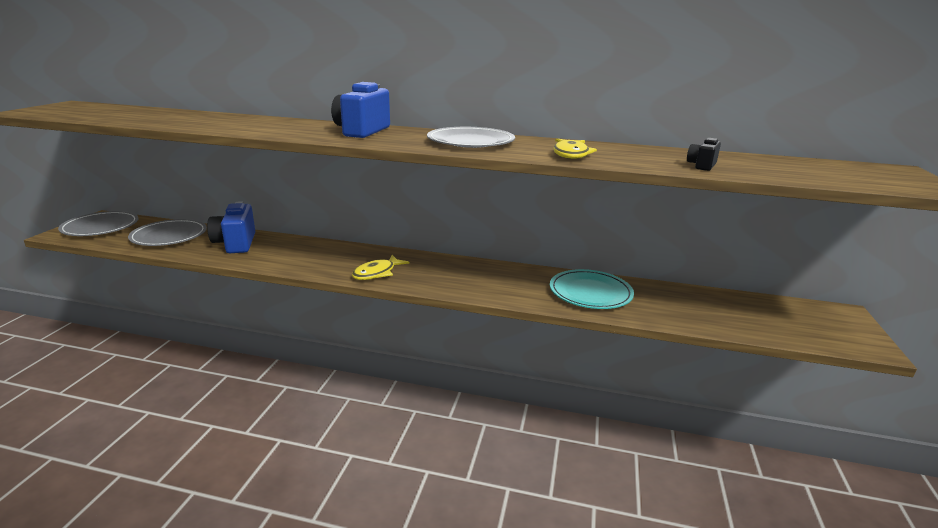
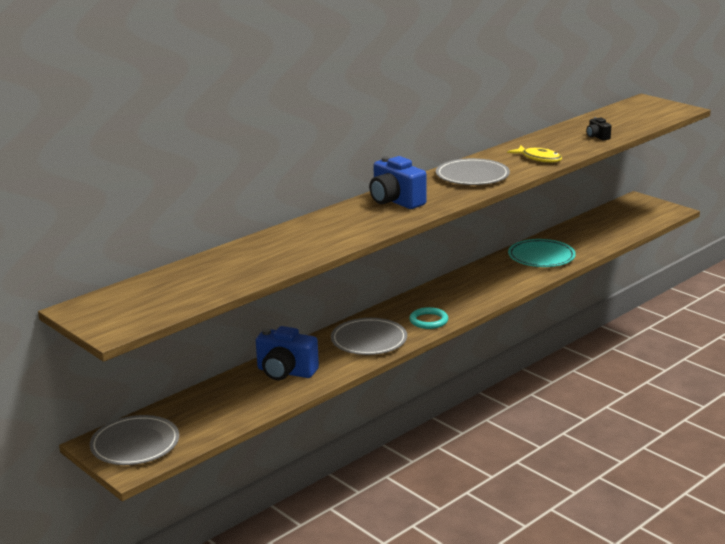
camera: 55 degrees left, 0 degrees up
(169, 236) = (219, 405): grey plate -> grey plate (369, 340)
(377, 273) = (428, 321): yellow fish -> turquoise ring

